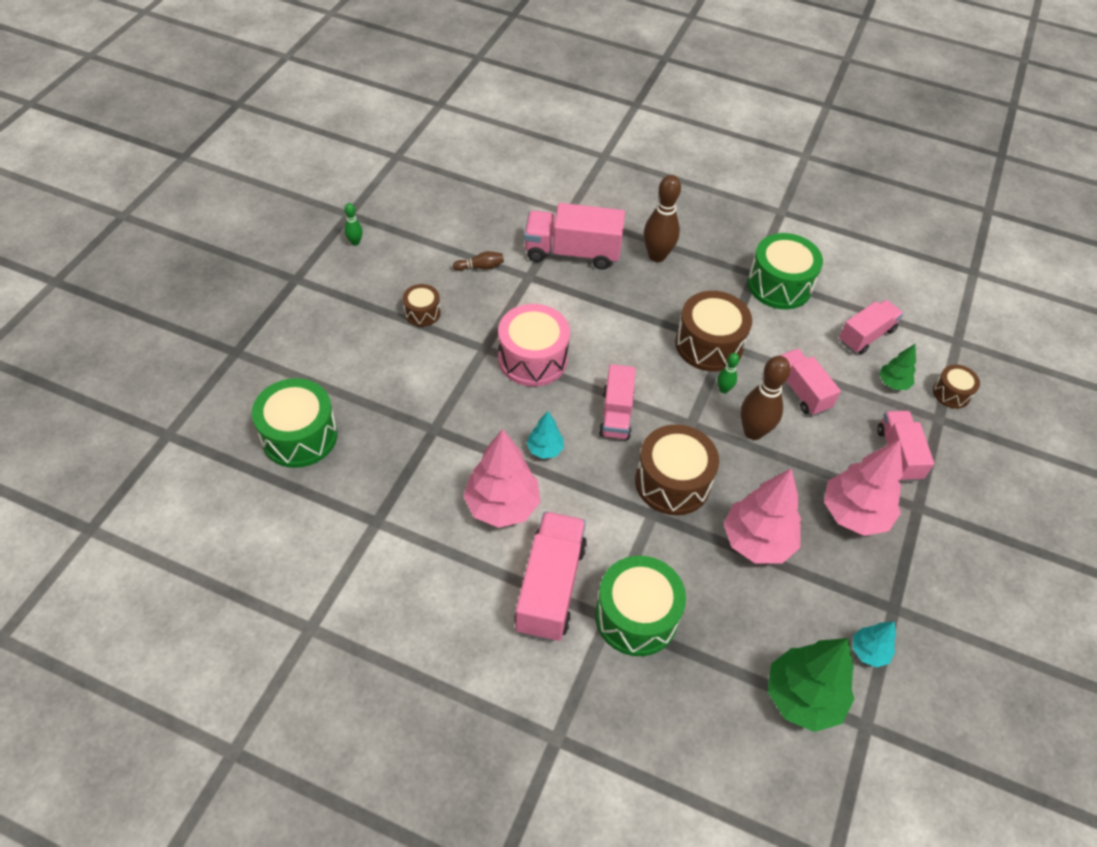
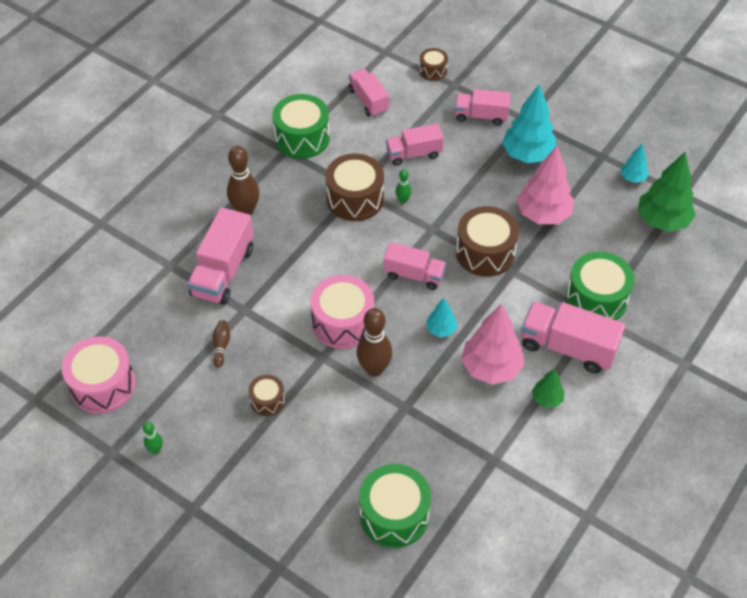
camera: 75 degrees left, 0 degrees up
(419, 194) = (103, 385): none -> pink drum
(753, 432) = (447, 192): brown bowling pin -> brown bowling pin (374, 369)
(854, 514) = (527, 155): pink tree -> turquoise tree
(893, 383) = (417, 99): green tree -> green tree (546, 399)

